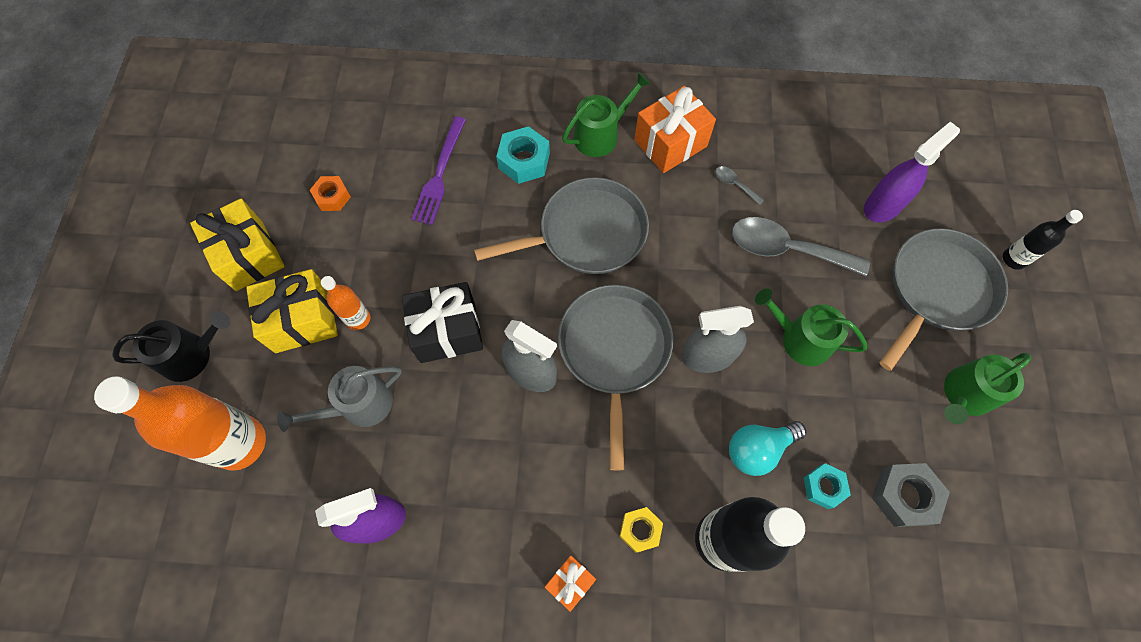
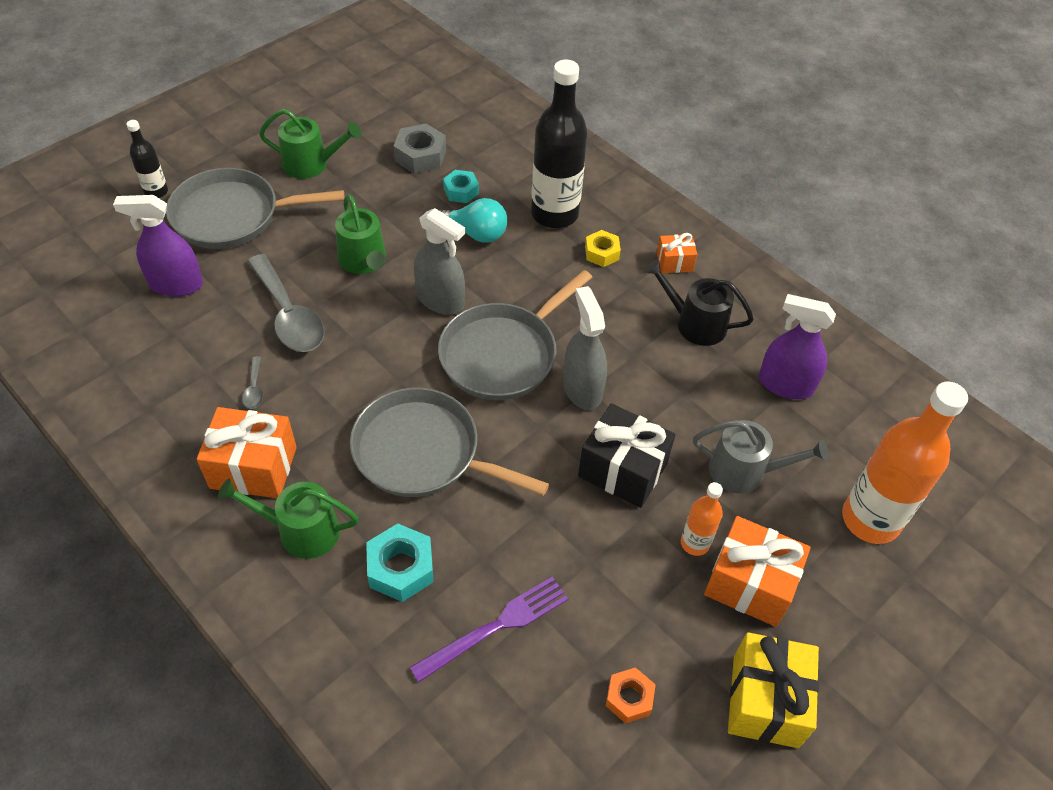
camera: 140 degrees left, 15 degrees down
(192, 355) = (881, 636): black watering can -> black watering can (695, 323)
(302, 320) = (750, 584): yellow gift -> orange gift

